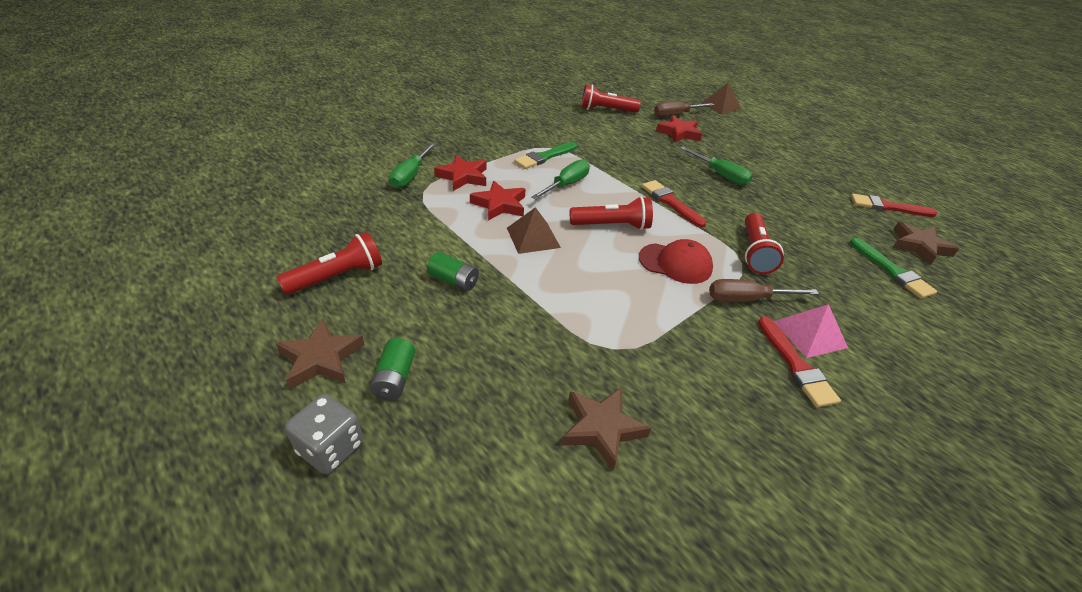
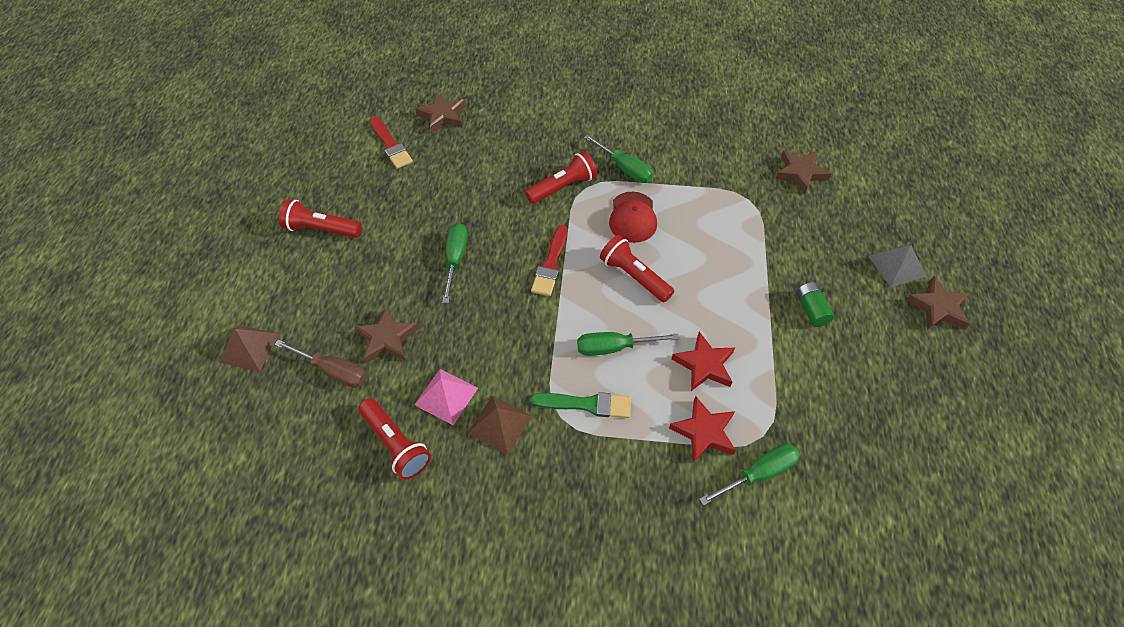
camera: 130 degrees left, 15 degrees up
(331, 448) = (950, 251): grey dice -> none
(337, 277) = (900, 372): red flashlight -> red flashlight (321, 229)
(394, 378) = (897, 266): green battery -> grey pyramid
(533, 237) = (712, 308): brown pyramid -> brown pyramid (499, 424)
(675, 263) = (633, 217): red cap -> red cap turned 150 degrees counterclockwise
(679, 133) = (387, 339): red star -> brown star
(746, 299) = (625, 169): brown screwdriver -> green screwdriver
(796, 365) = (657, 129): red brush -> none
(810, 334) = (622, 133): pink pyramid -> pink pyramid (446, 396)
(892, 271) = (498, 120): green brush -> none

